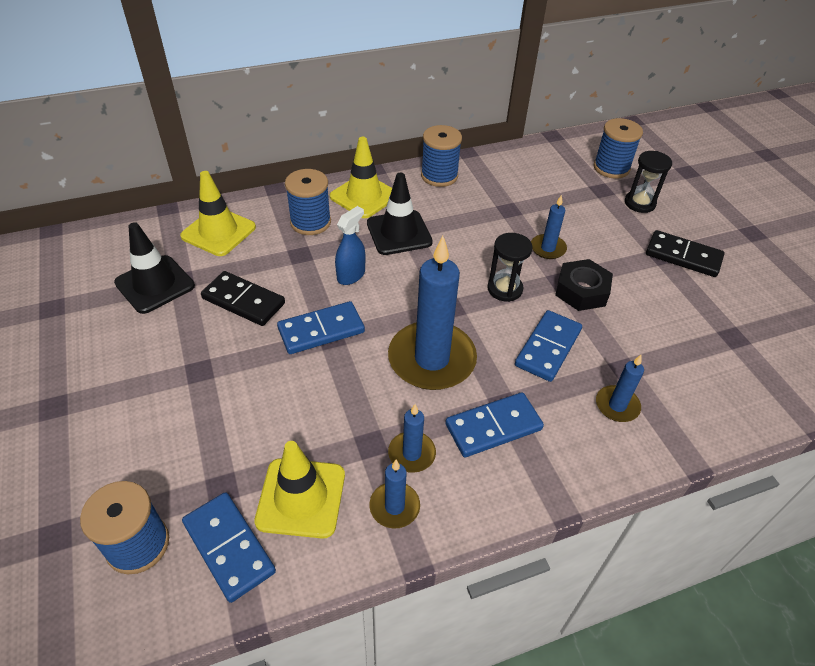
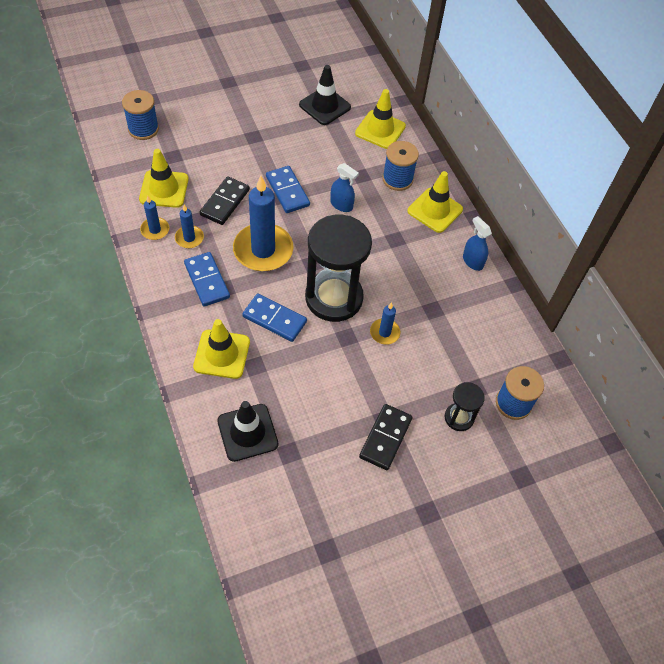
camera: 85 degrees right, 10 degrees up
(228, 547) = (138, 163): blue domino -> none
(243, 301) = (312, 150): black domino -> black domino (225, 202)
(399, 233) = (392, 233): black traffic cone -> black traffic cone (247, 432)
(439, 176) = (472, 261): blue spool -> blue spray bottle
(504, 289) = (334, 298): black hourglass -> black hourglass, size x2.10
(581, 291) = (335, 350): black nut -> none
(617, 405) = (222, 354): blue candle -> yellow traffic cone

